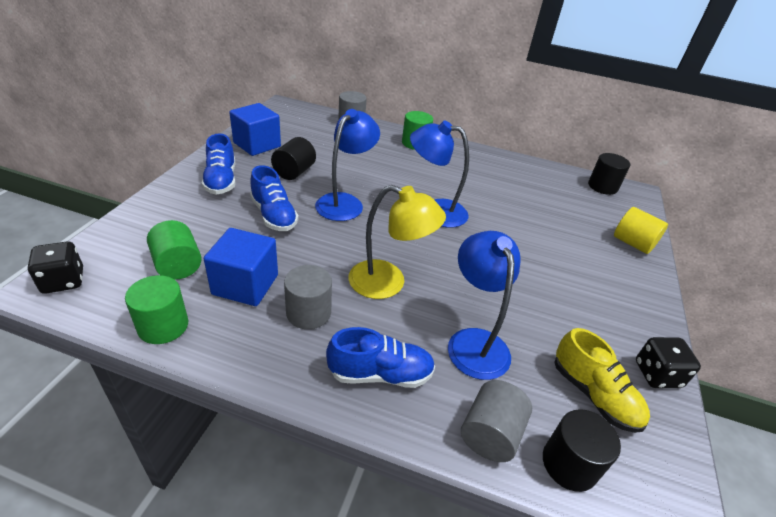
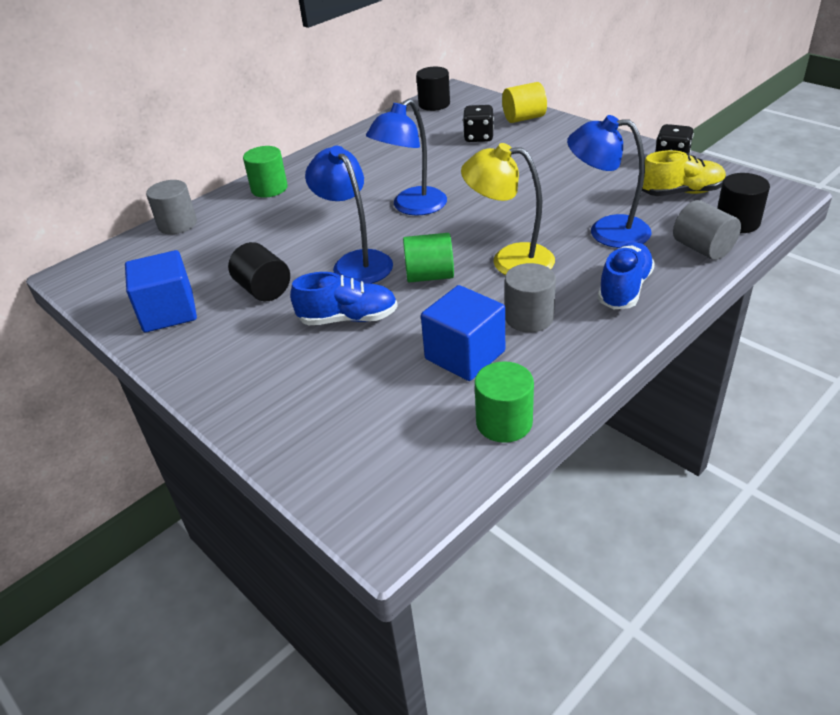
camera: 55 degrees left, 0 degrees up
(63, 281) = (380, 510): black dice -> black dice (478, 137)
(178, 265) = (402, 405): green cylinder -> green cylinder (429, 276)
(221, 181) = (238, 354): blue shoe -> none
(388, 283) = (509, 260): yellow lamp -> yellow lamp turned 120 degrees counterclockwise

